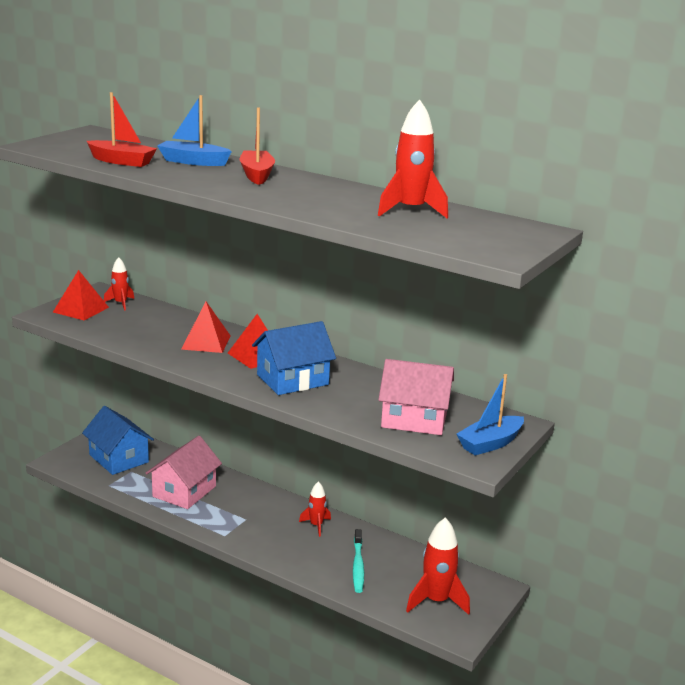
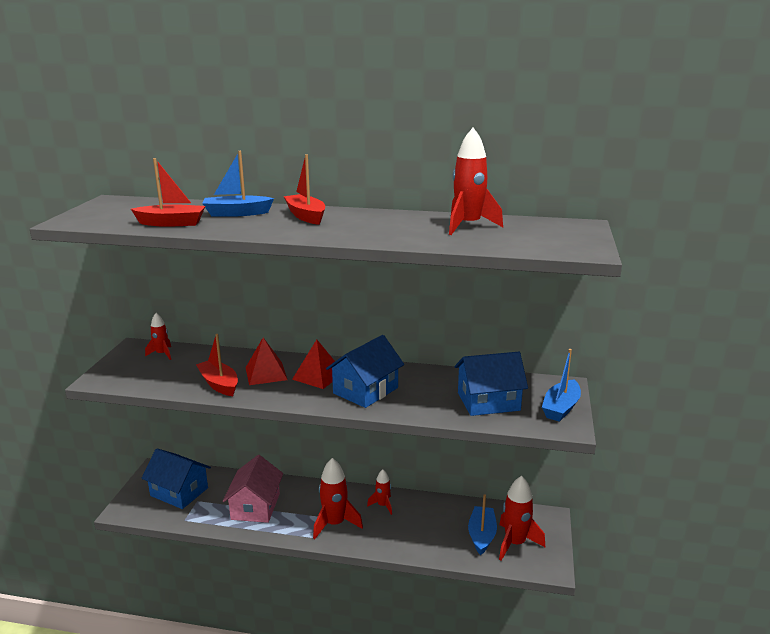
camera: 20 degrees left, 0 degrees up
(81, 309) = (129, 368): red pyramid -> none
(153, 342) = (219, 384): none -> red boat
(253, 529) = (334, 524): none -> red rocket
(358, 566) = (437, 531): turquoise toothbrush -> none
(404, 583) = (482, 535): none -> blue boat
(414, 419) = (488, 401): pink house -> blue house

